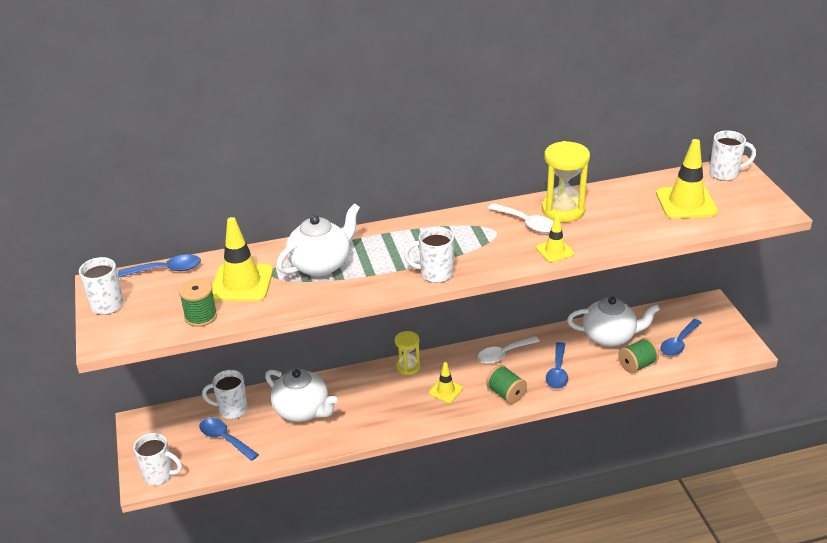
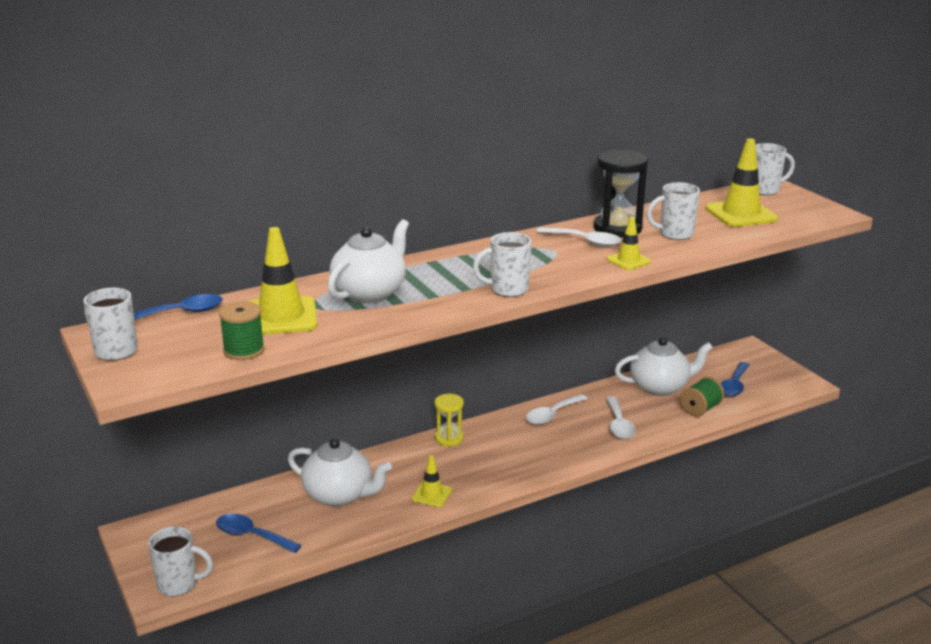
camera: 15 degrees left, 10 degrees down
(231, 410) = (250, 505): white mug -> white mug (674, 234)
(445, 391) = (502, 456): yellow traffic cone -> yellow traffic cone (431, 495)
(506, 394) = (571, 451): green spool -> none
(557, 372) = (619, 425): blue spoon -> white spoon
(563, 210) = (617, 228): yellow hourglass -> black hourglass

